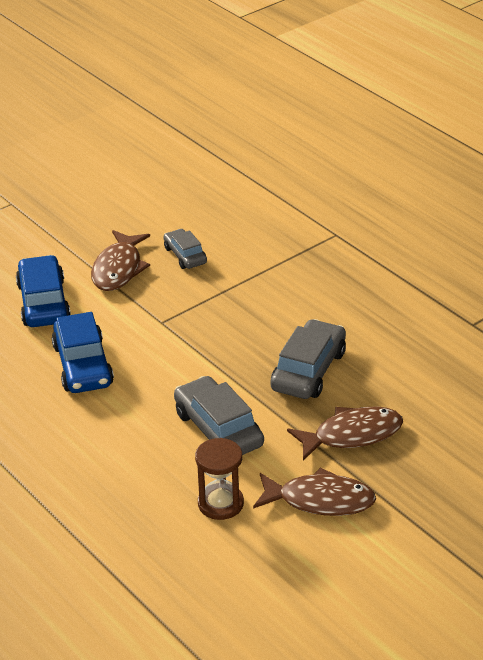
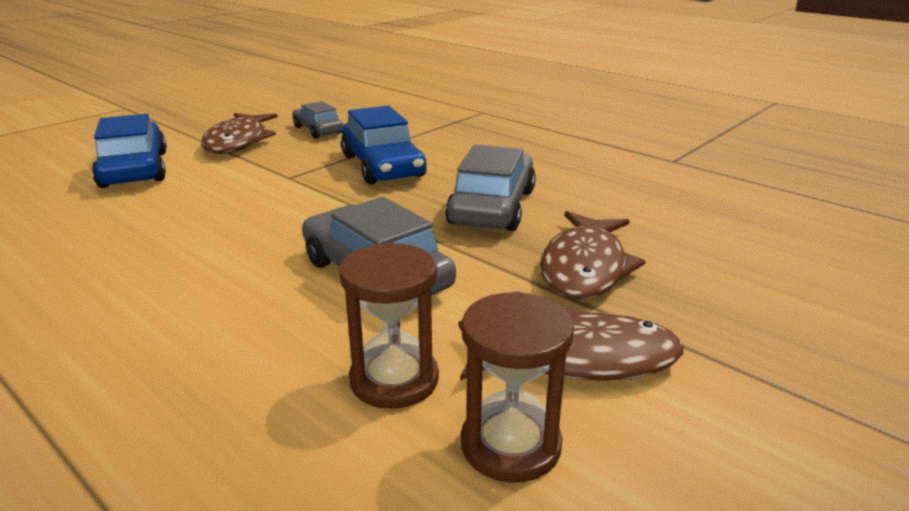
camera: 10 degrees left, 10 degrees down
(83, 365) = (171, 219): blue car -> blue car (382, 166)
(270, 543) = (510, 445): none -> brown hourglass
(352, 435) = (585, 267): brown fish -> brown fish turned 135 degrees clockwise

